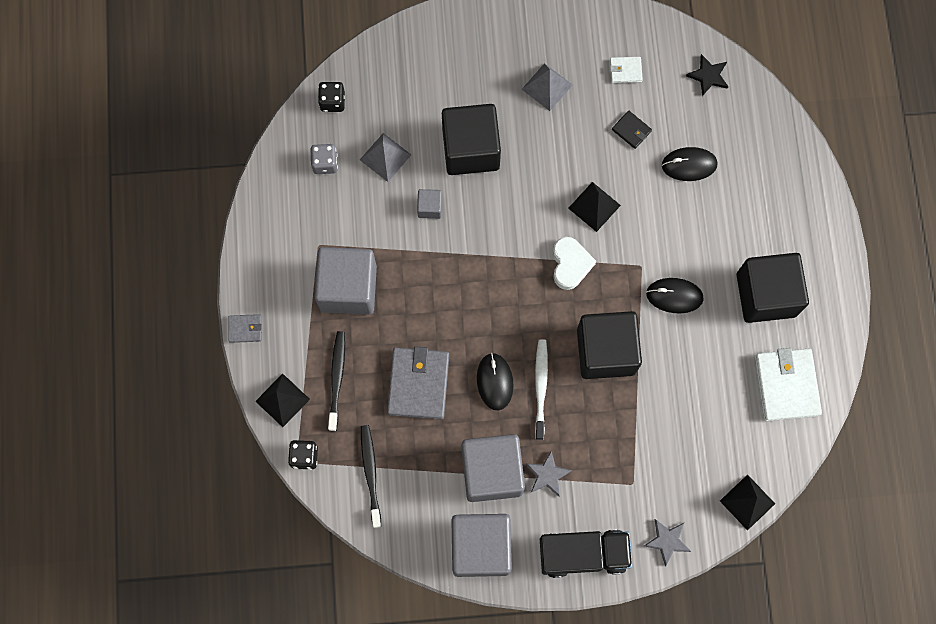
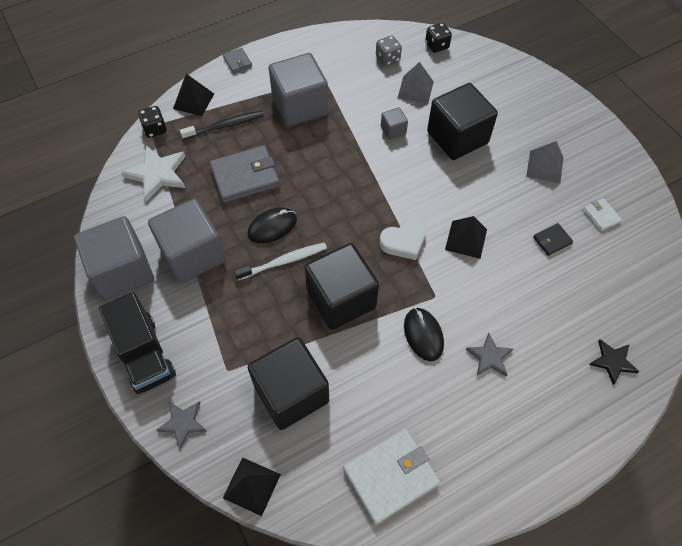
camera: 65 degrees right, 15 degrees down
(370, 474) = (157, 174): black toothbrush -> white star
(547, 475) = (207, 297): grey star -> grey star (489, 357)
(631, 130) = (552, 240): black wallet -> black wallet turned 45 degrees clockwise
(689, 165) = (553, 298): black mouse -> none
(708, 76) = (646, 281): black star -> black star (612, 361)
(766, 295) = (472, 417): black cube -> black cube (291, 393)

